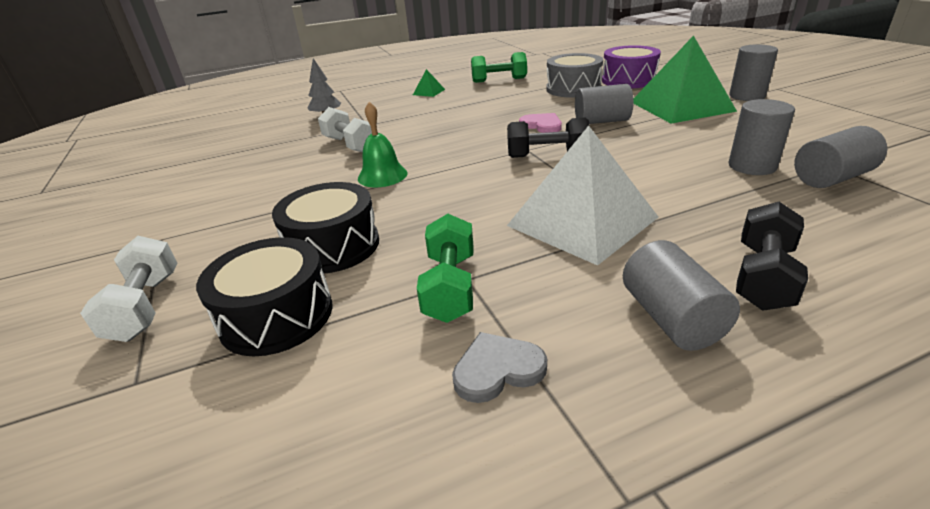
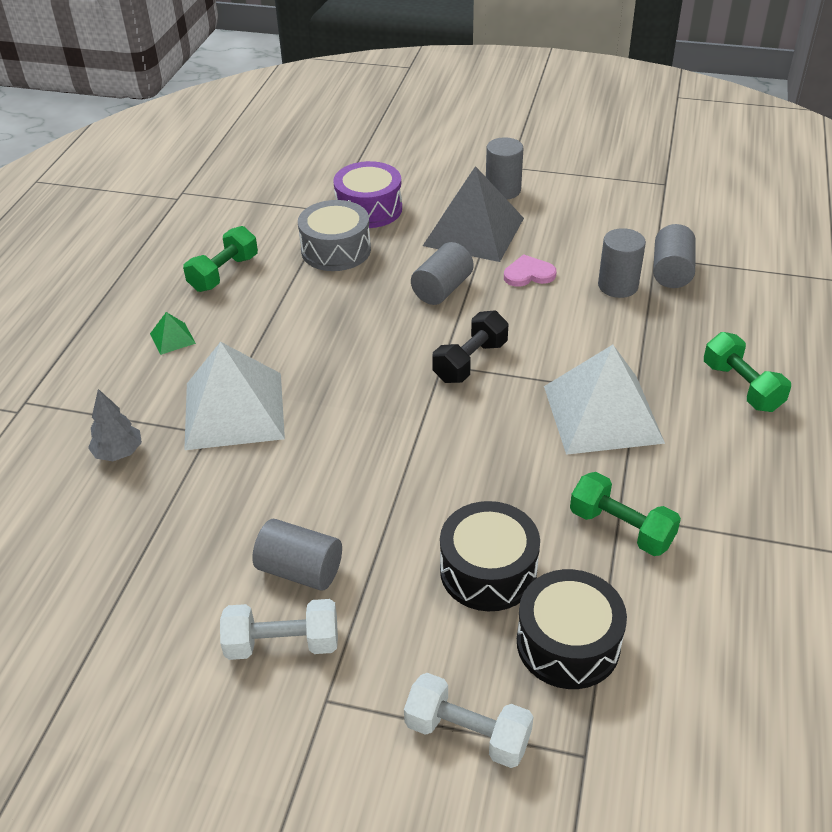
camera: 55 degrees left, 10 degrees up
(350, 145) = (257, 471): white dumbbell -> white dumbbell (282, 644)
(382, 176) = (377, 481): green bell -> none
(393, 122) = (234, 410): none -> white pyramid
(497, 369) = (728, 550): grey heart -> none
(542, 125) = (400, 324): pink heart -> pink heart (528, 274)
(671, 318) = (745, 450): grey cylinder -> grey cylinder (300, 570)
(681, 106) = (474, 231): green pyramid -> grey pyramid
(763, 276) = (741, 387): black dumbbell -> green dumbbell

